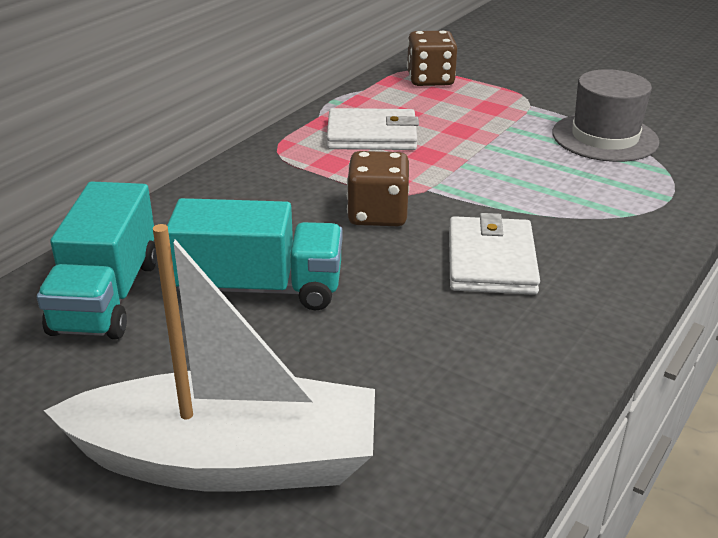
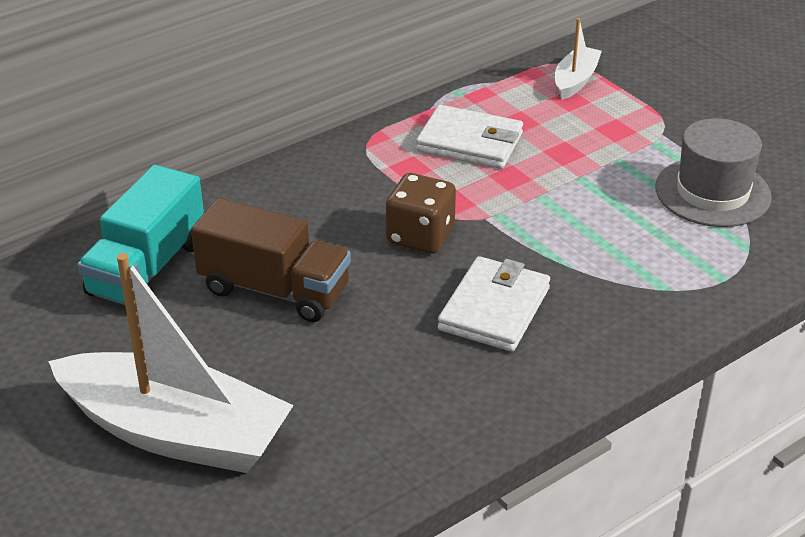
camera: 20 degrees right, 5 degrees up
(260, 288) = (274, 290): turquoise truck -> brown truck
(430, 80) = (575, 81): brown dice -> white boat

